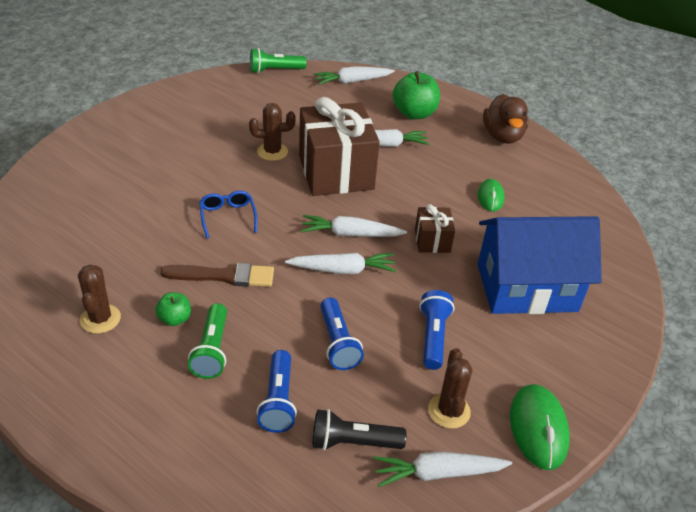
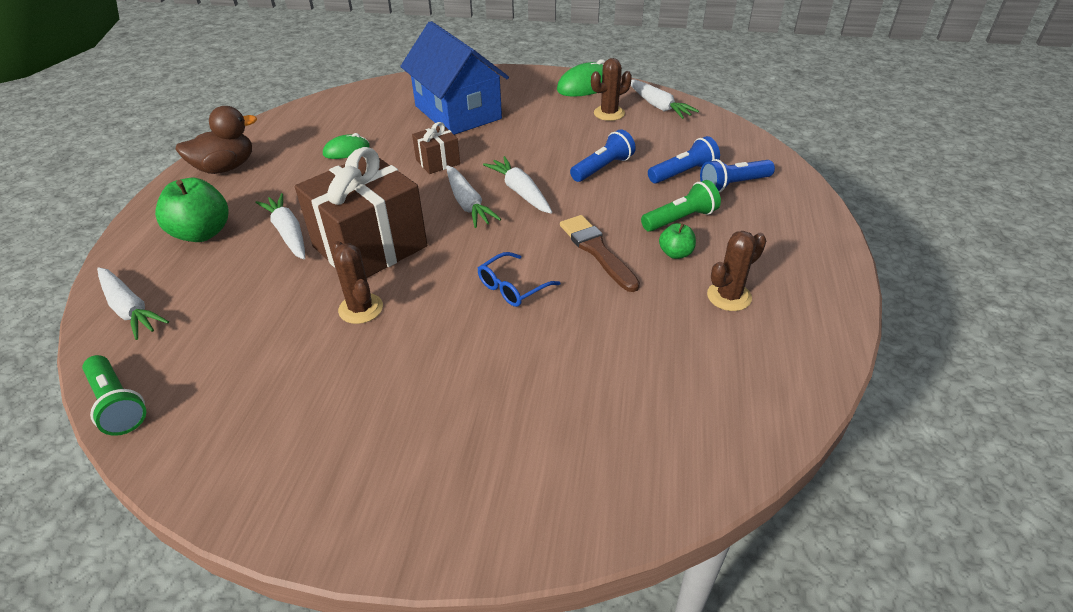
camera: 115 degrees left, 0 degrees up
(353, 442) = (676, 136): black flashlight -> none
(433, 337) = (551, 134): blue flashlight -> blue flashlight (733, 185)

